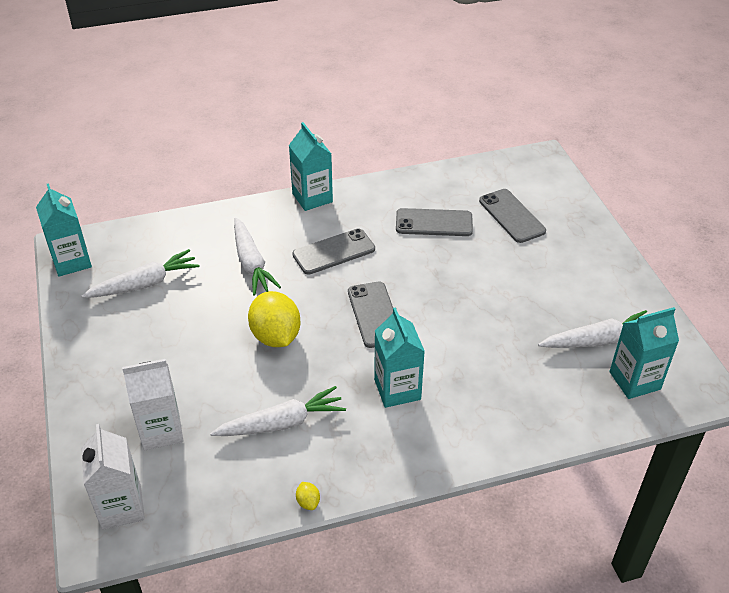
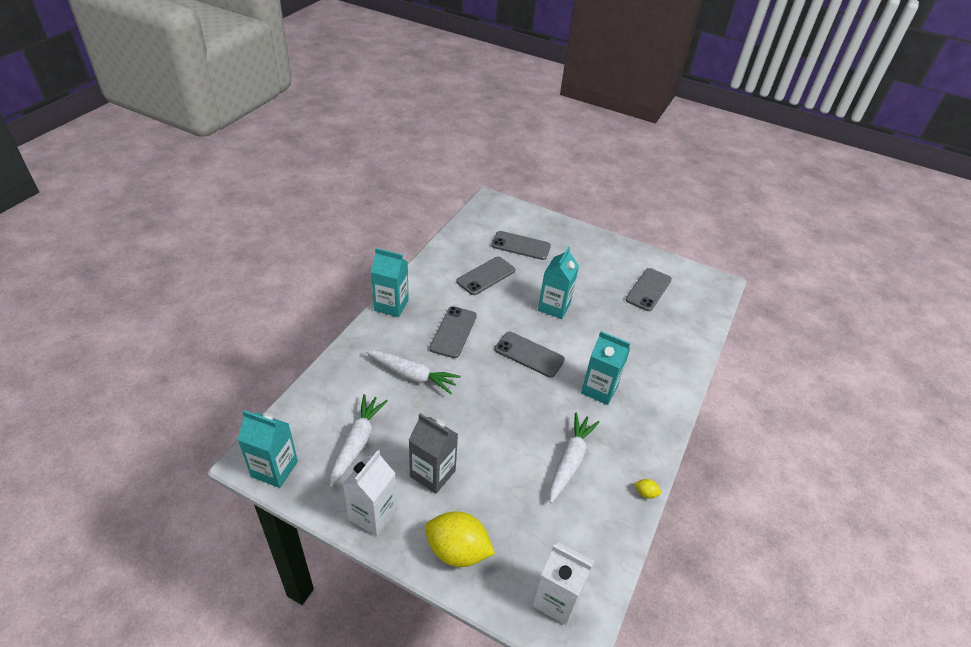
camera: 50 degrees left, 0 degrees up
(161, 431) = (510, 529): white carton -> white carton (373, 514)
(164, 346) = (432, 473): none -> grey carton
(276, 336) = (493, 411): yellow lemon -> yellow lemon (457, 550)
(598, 340) = (648, 289): white carrot -> grey phone
(634, 380) = (688, 299): turquoise carton -> turquoise carton (554, 307)

